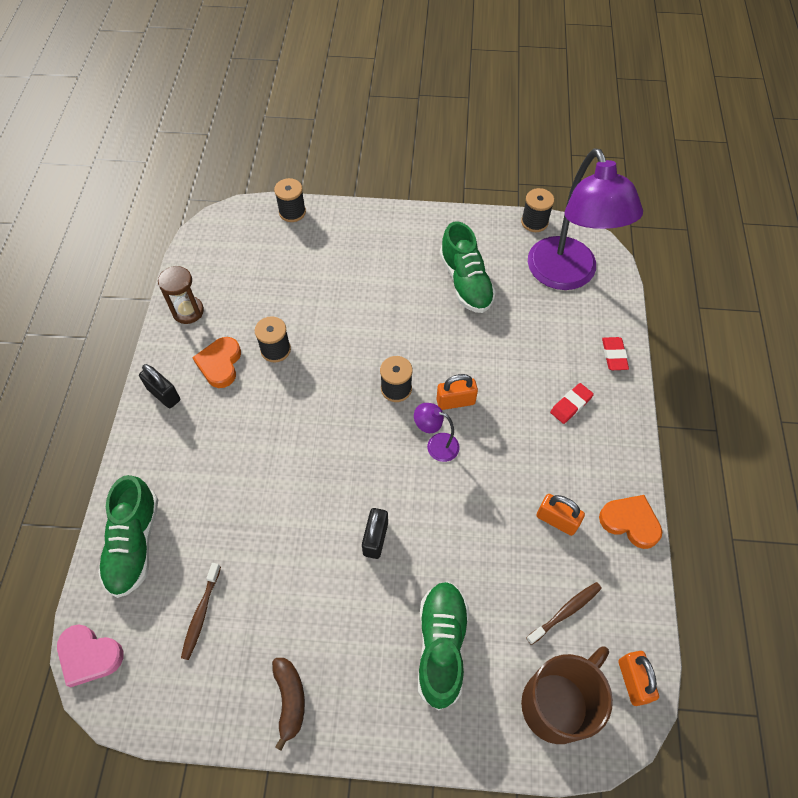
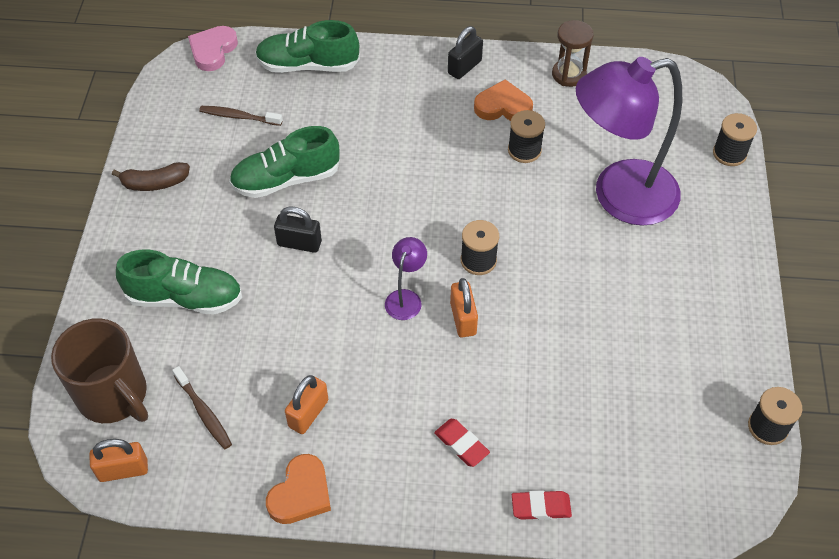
camera: 90 degrees right, 5 degrees down
(465, 282) = (644, 336): green shoe -> green shoe (286, 179)
(567, 275) = (673, 461): purple lamp -> purple lamp (619, 196)

